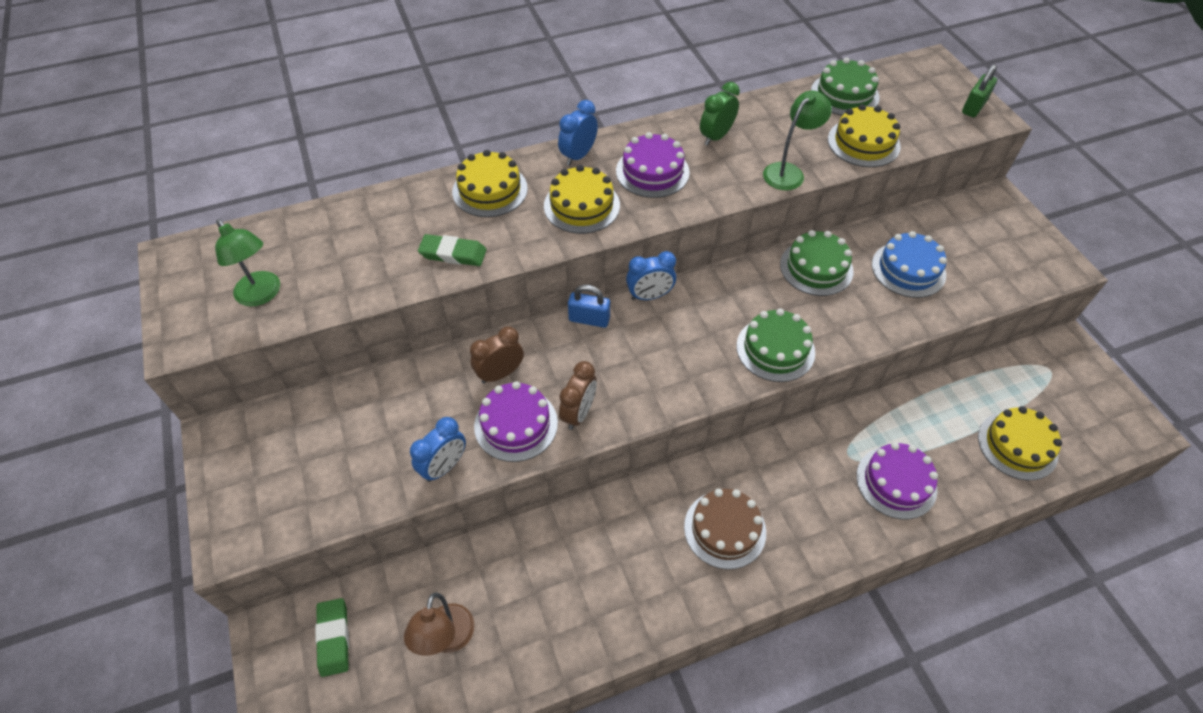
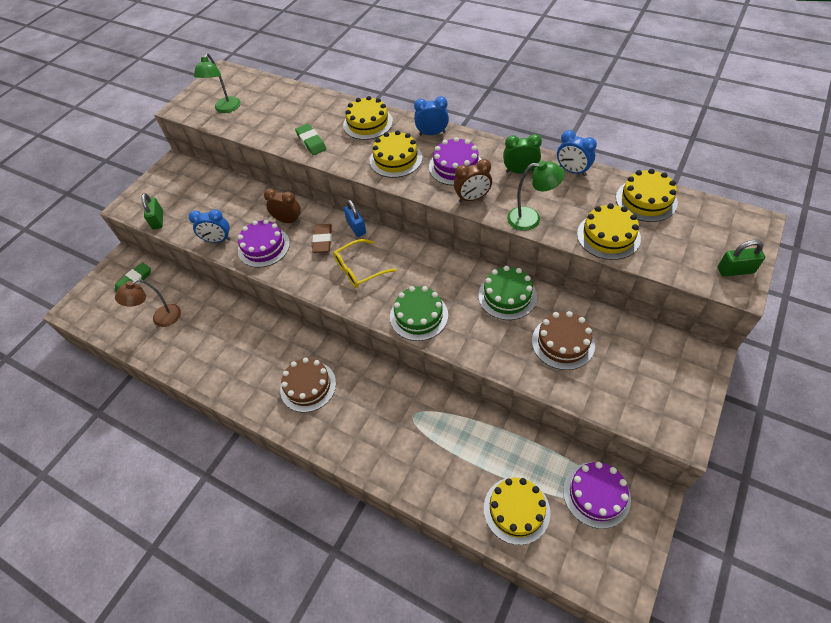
camera: 55 degrees right, 0 degrees up
(315, 517) = (158, 220): none -> green padlock
(573, 361) = (322, 240): none -> brown eraser
(579, 413) = (292, 264): brown clock -> brown clock (472, 198)
(649, 296) = (399, 239): blue clock -> blue clock (572, 171)
(656, 357) = (359, 269): none -> yellow glasses
(844, 94) = (646, 200): green cake -> yellow cake
(896, 482) = (417, 453): purple cake -> purple cake (596, 494)
(908, 269) = (563, 342): blue cake -> brown cake

